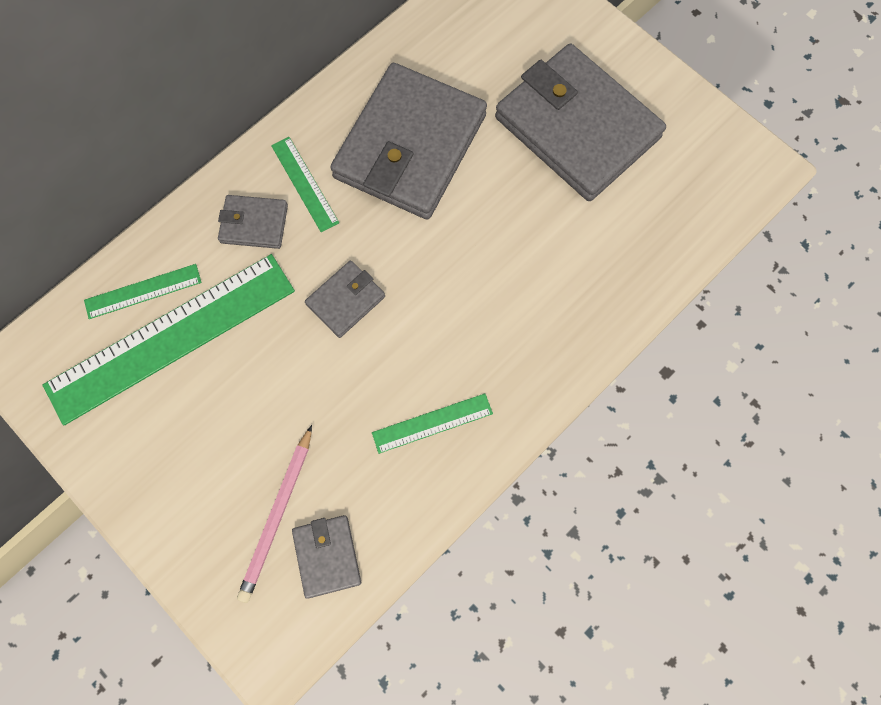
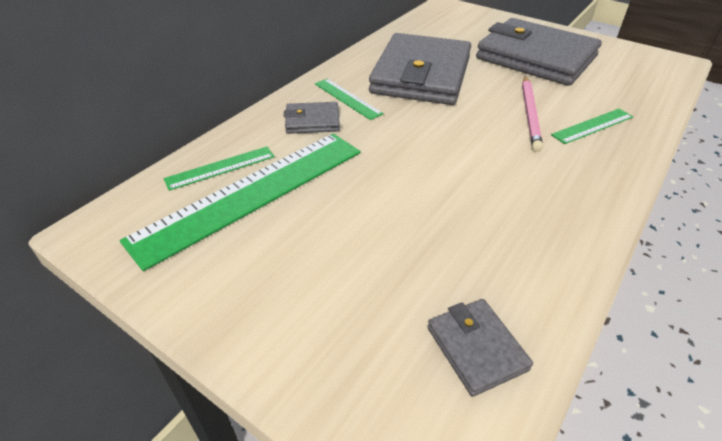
camera: 10 degrees left, 30 degrees down
(278, 515) = (403, 317): pink pencil -> pink pencil (530, 114)
(346, 300) = (407, 153): grey wallet -> none
(432, 423) = (528, 220): green ruler -> green ruler (592, 126)

